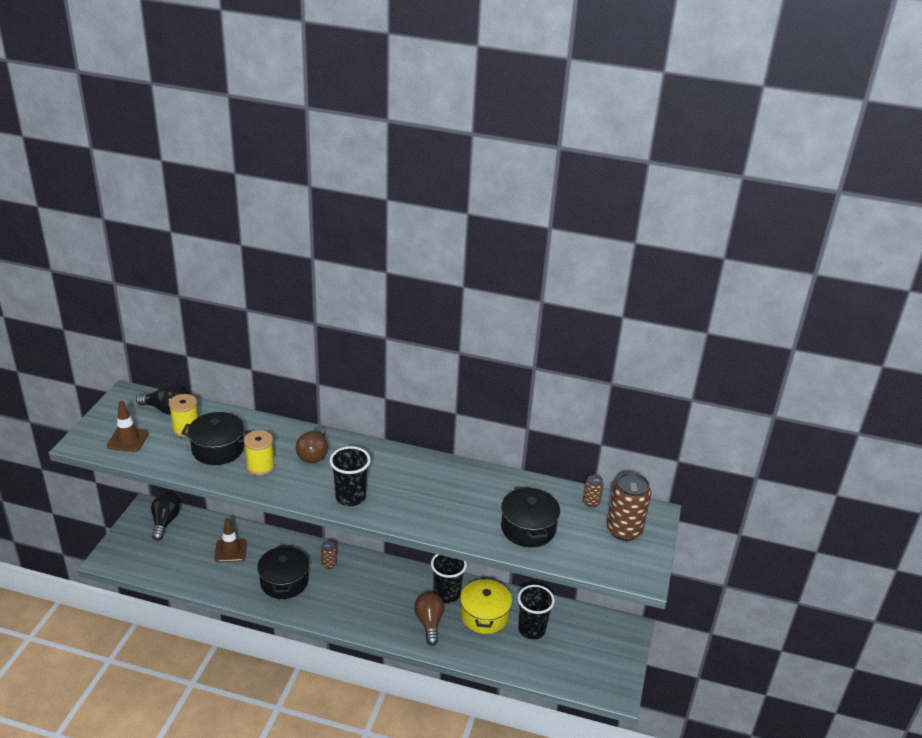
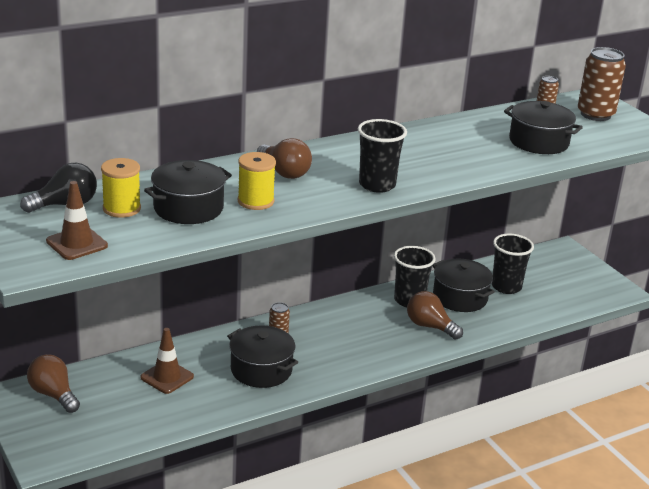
camera: 45 degrees left, 5 degrees down
(165, 522) = (53, 394): black light bulb -> brown light bulb
(484, 615) = (460, 297): yellow pot -> black pot

